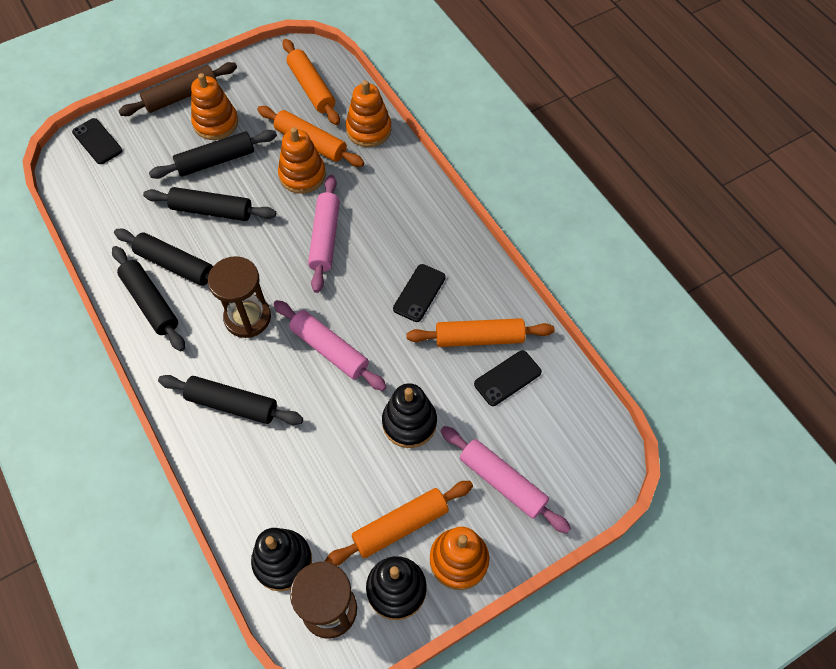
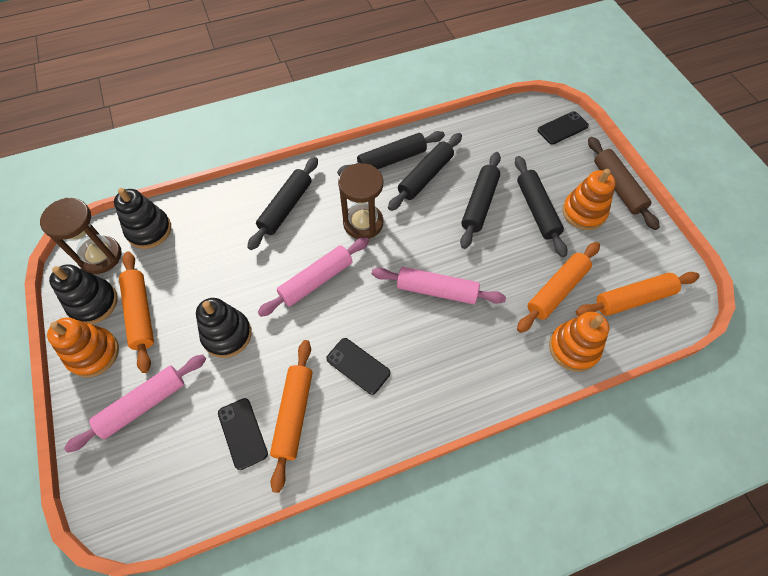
camera: 100 degrees right, 0 degrees up
(302, 175) = (515, 279): orange stacking toy -> none

